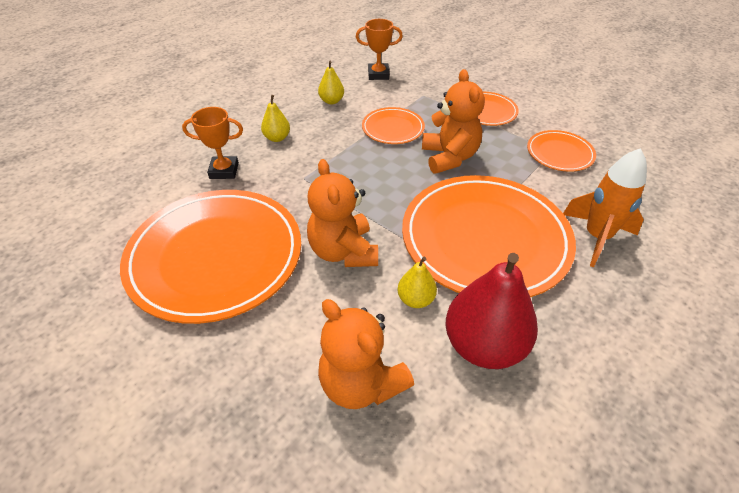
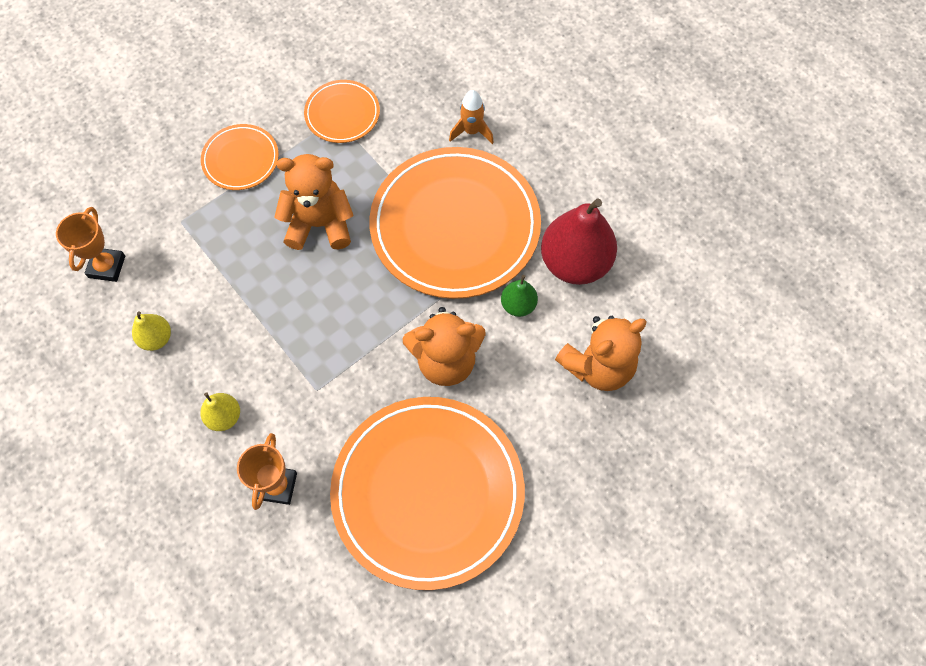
camera: 80 degrees left, 20 degrees up
(393, 128) = (245, 273): orange plate -> none
(416, 299) = (518, 305): yellow pear -> green pear
(596, 237) = (471, 131): orange rocket -> orange rocket, size x0.62

